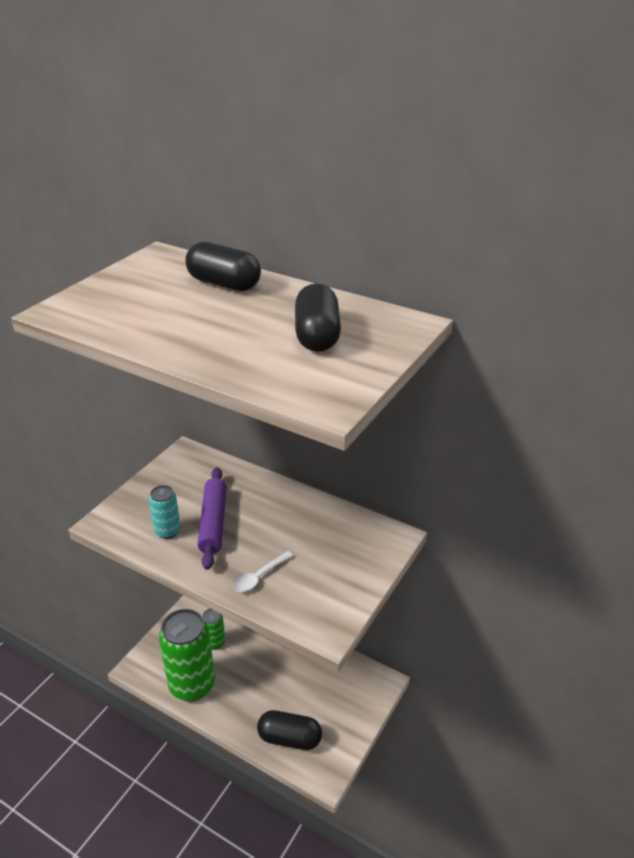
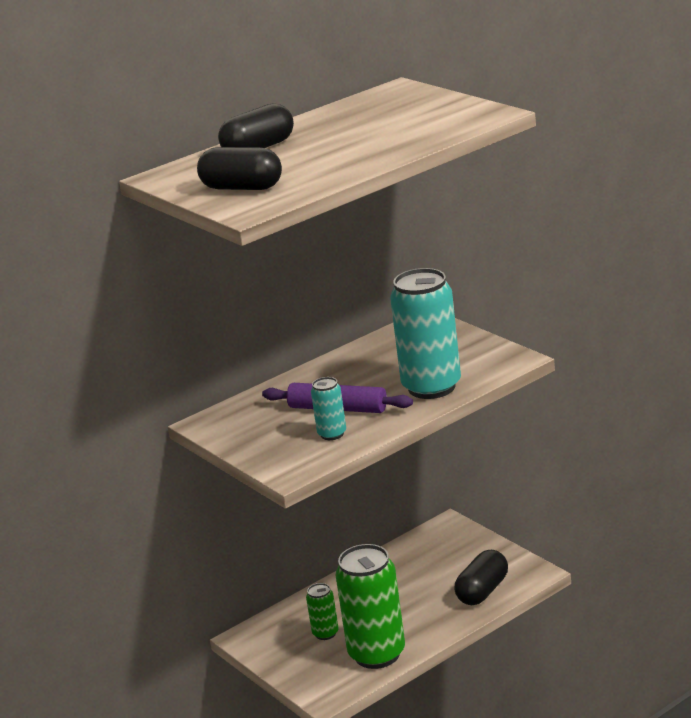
camera: 65 degrees left, 10 degrees down
(259, 577) = (431, 387): white spoon -> turquoise can
(317, 336) = (390, 116): black capsule -> black capsule (242, 188)

